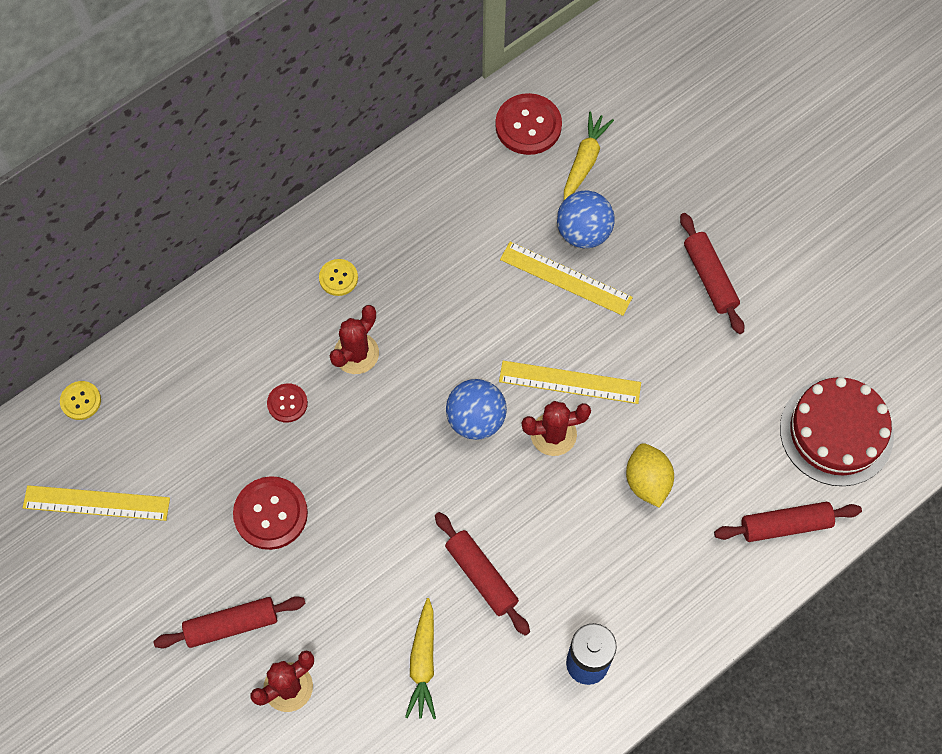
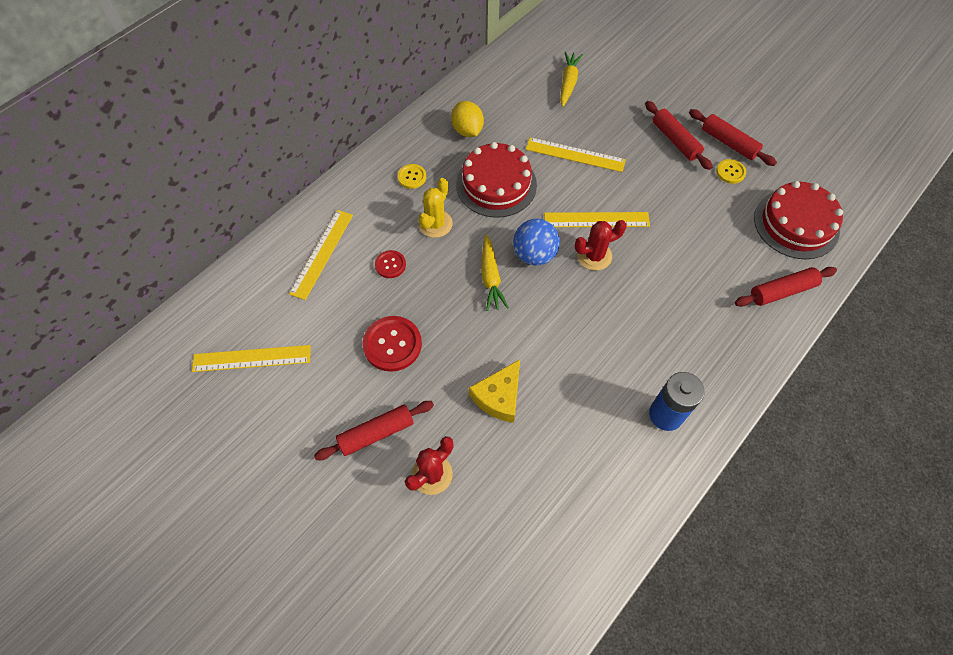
camera: 10 degrees left, 5 degrees down
(81, 401) = (229, 287): yellow button -> yellow button (730, 172)
(203, 373) = (322, 253): none -> yellow ruler
(356, 353) = (435, 224): red cactus -> yellow cactus
(388, 605) = (499, 396): none -> yellow cheese
(423, 663) = (537, 436): yellow carrot -> yellow carrot (490, 278)
(448, 307) = (496, 184): none -> red cake
(481, 576) = (566, 363): red rolling pin -> red rolling pin (728, 143)
(528, 125) = (524, 67): red button -> none
(583, 232) = (579, 125): blue ball -> none
(647, 481) = (672, 277): yellow lemon -> yellow lemon (467, 130)

